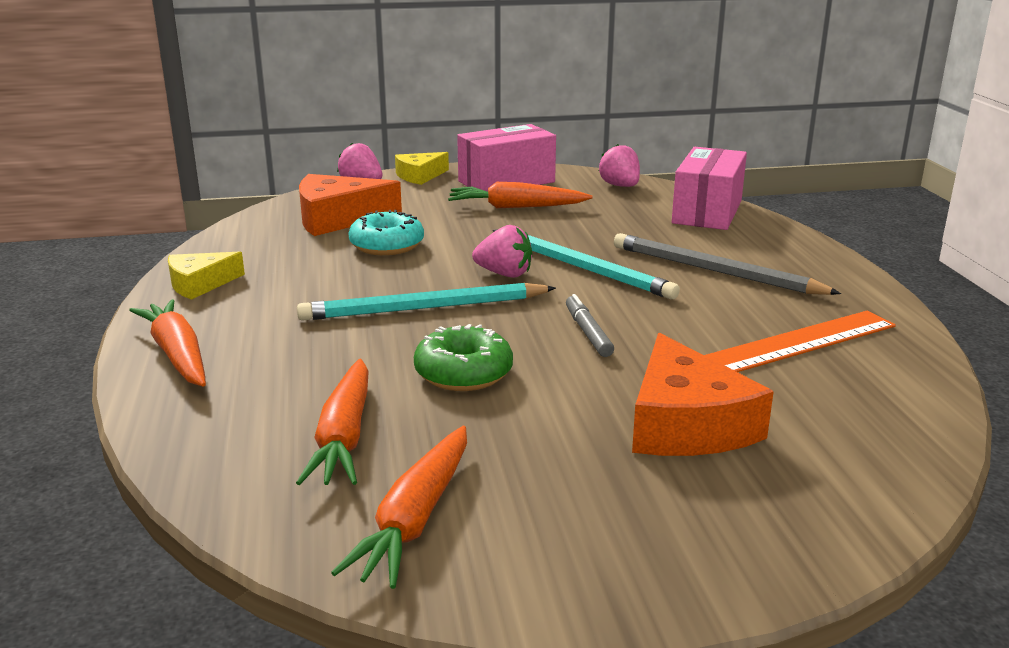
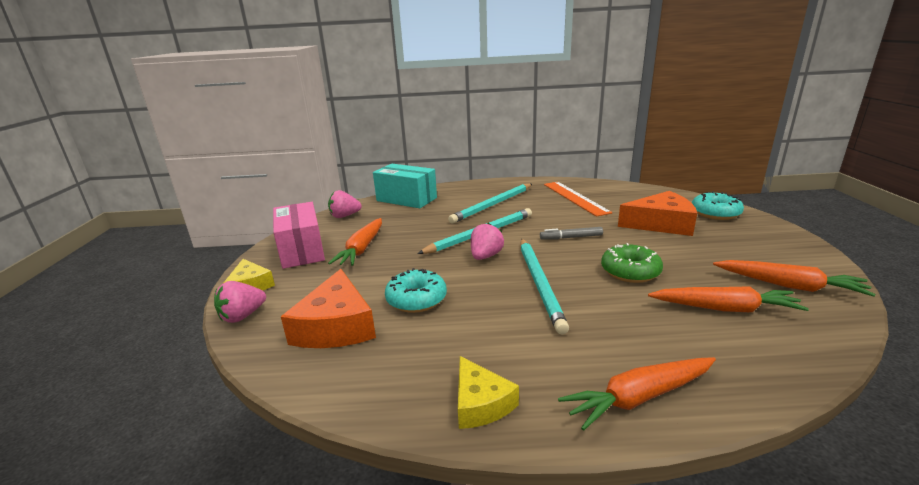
camera: 80 degrees left, 0 degrees up
(707, 212) = (406, 199): pink box -> turquoise box
(714, 271) = (493, 205): grey pencil -> turquoise pencil
(791, 507) = (715, 213): none -> turquoise donut

